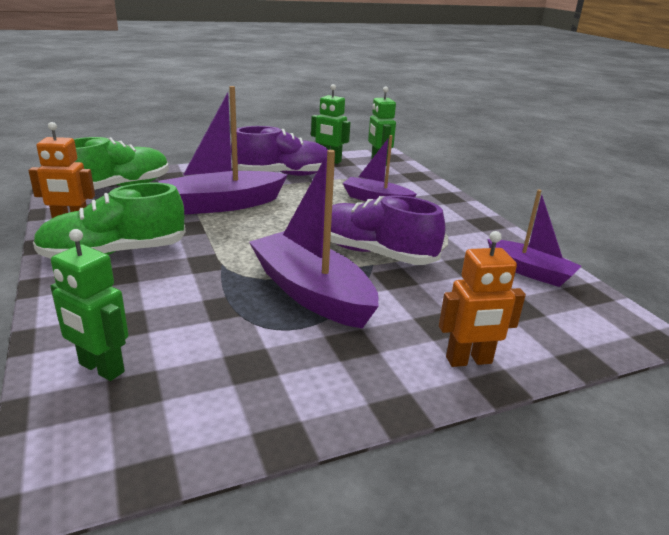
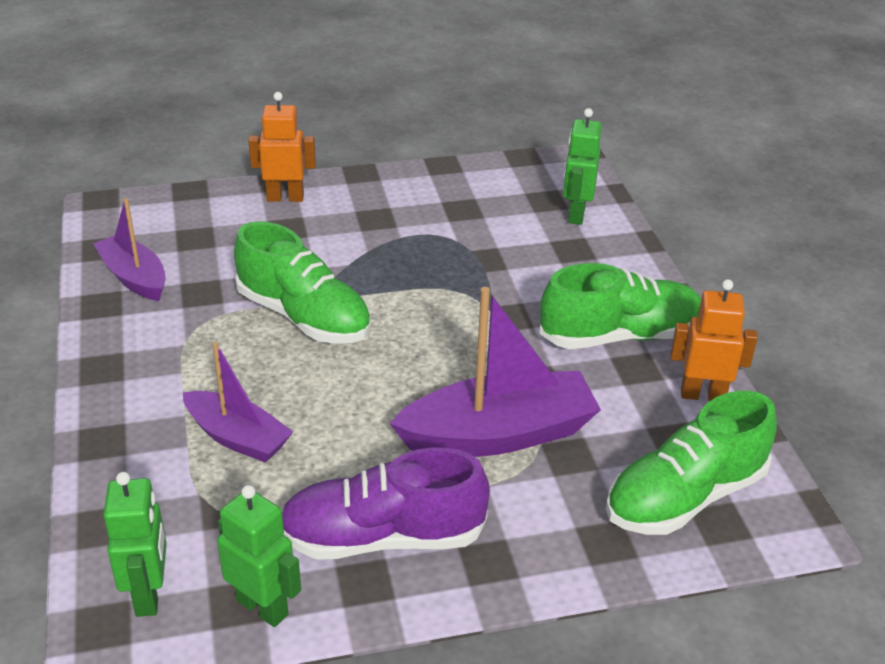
camera: 170 degrees left, 10 degrees up
(101, 368) = (576, 214): green robot -> green robot turned 120 degrees counterclockwise
(311, 293) = (397, 267): purple boat -> none
(374, 253) = (304, 317): purple shoe -> green shoe

